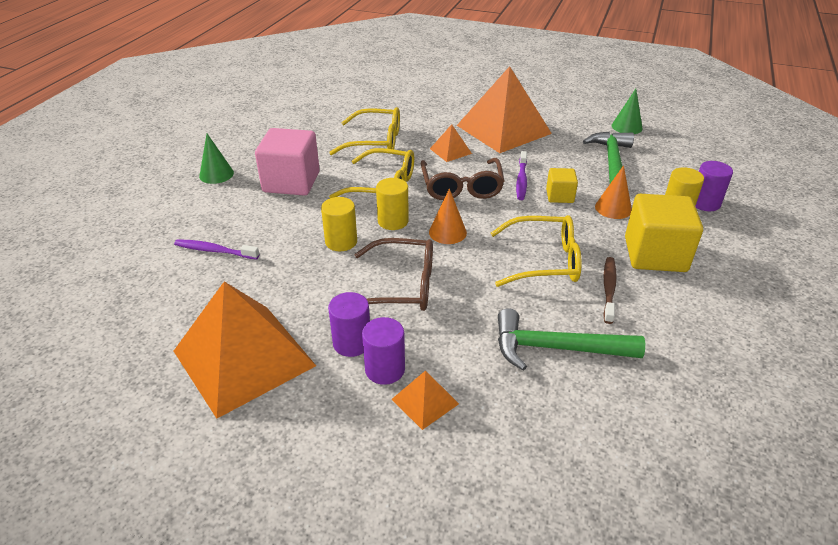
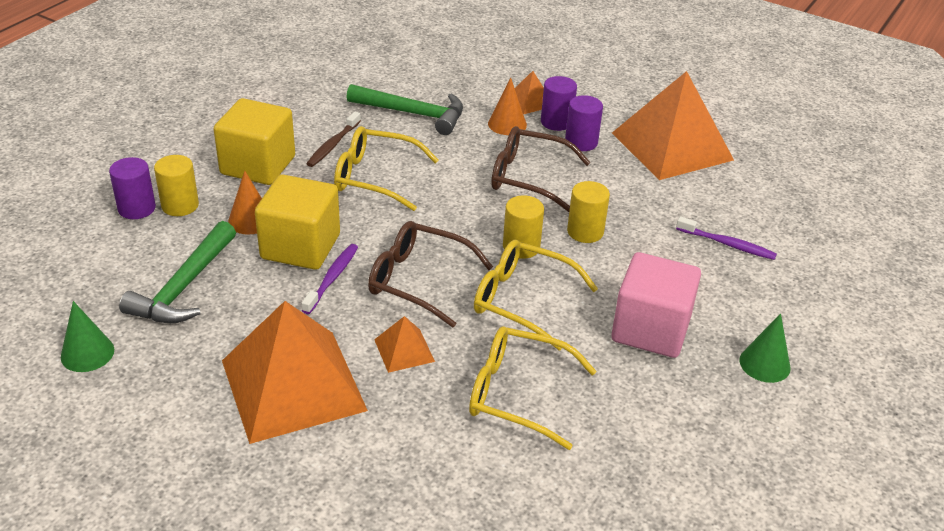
camera: 170 degrees left, 0 degrees up
(447, 232) = (462, 223): orange cone -> orange cone (507, 124)
(461, 187) = (418, 280): brown glasses -> brown glasses turned 75 degrees counterclockwise
(559, 196) = (300, 246): yellow cube -> yellow cube, size x1.92

